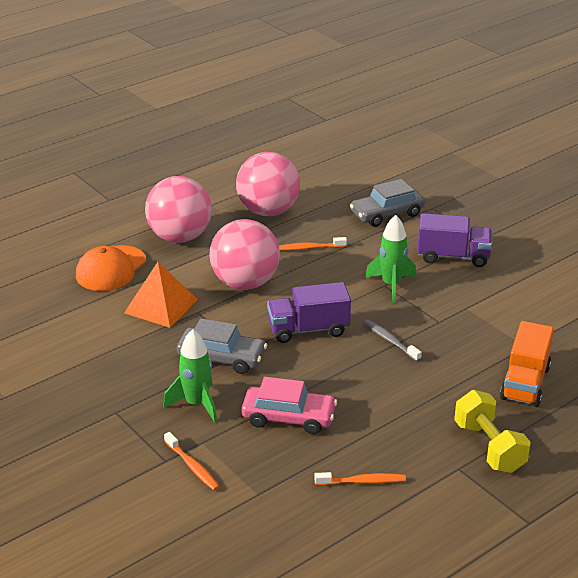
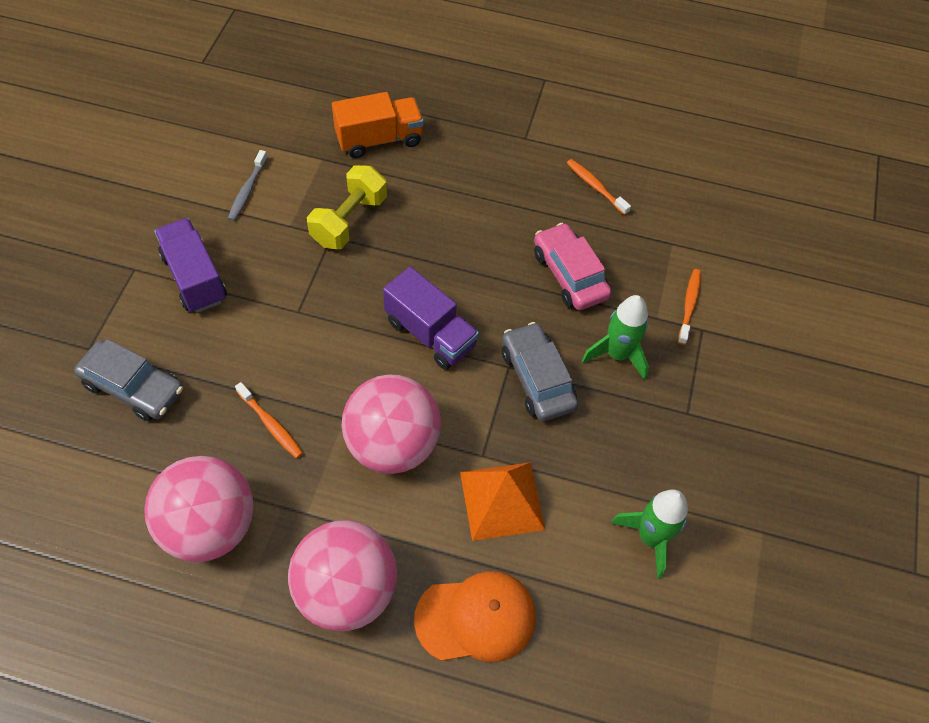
camera: 130 degrees left, 25 degrees up
(390, 341) = (394, 258): grey toothbrush -> grey toothbrush (247, 190)
(391, 285) = (293, 305): green rocket -> green rocket (650, 538)
(489, 447) = (484, 130): yellow dumbbell -> yellow dumbbell (349, 221)

